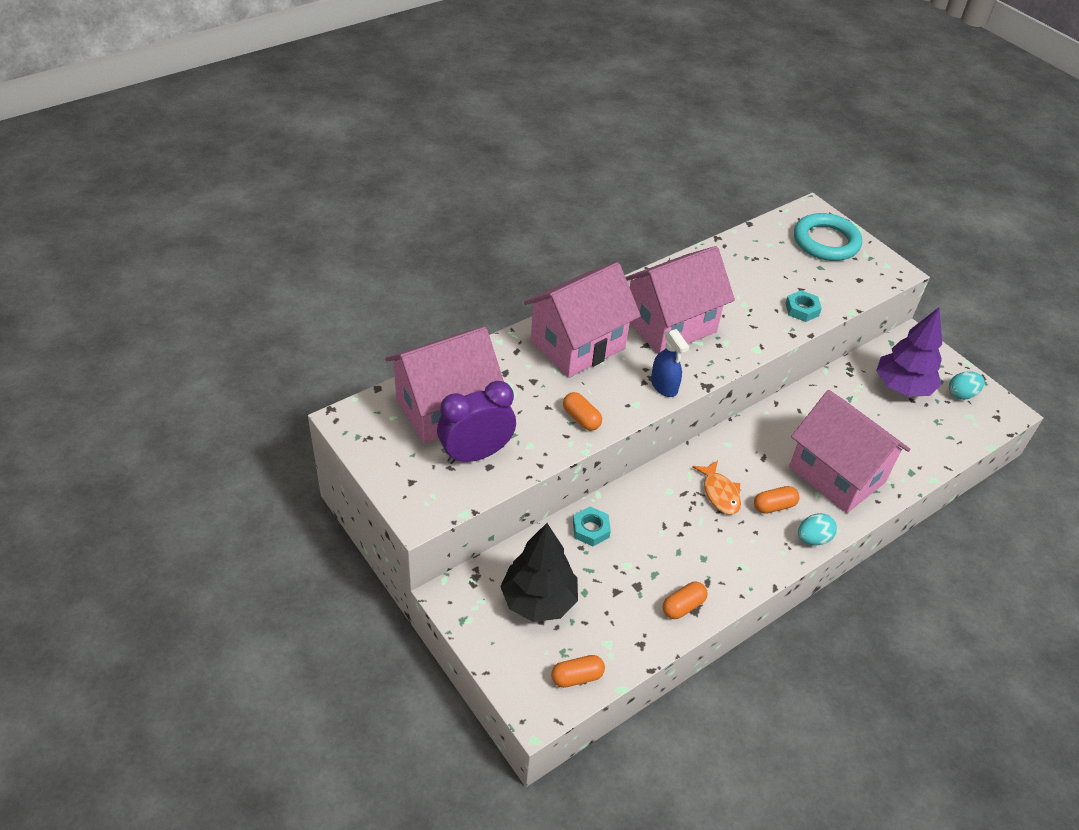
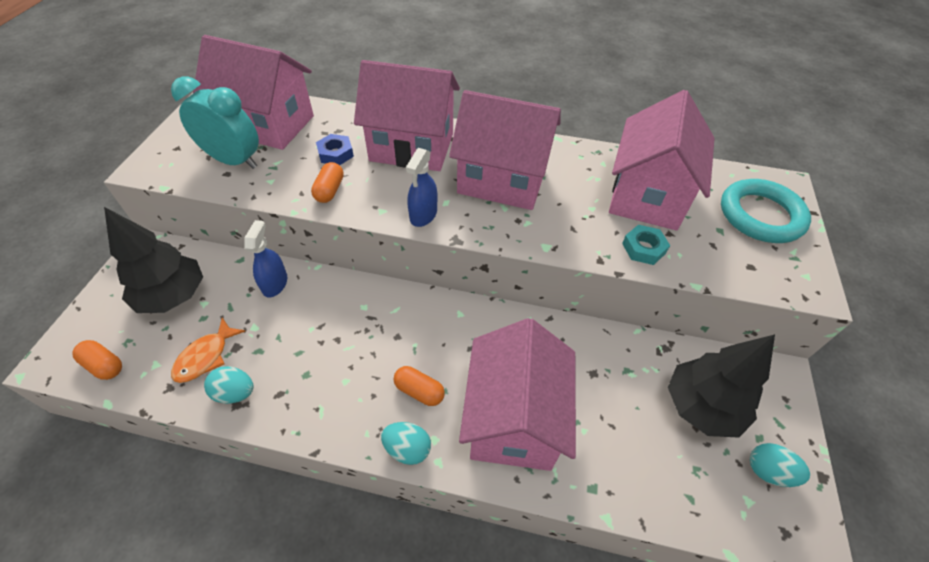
camera: 50 degrees right, 5 degrees up
(476, 454) = (234, 161): purple clock -> turquoise clock
(536, 390) = (335, 153): none -> blue nut
(591, 529) = (275, 284): turquoise nut -> blue spray bottle
(683, 606) = (235, 393): orange capsule -> turquoise egg
(719, 493) = (395, 341): orange fish -> orange fish (205, 356)
(759, 272) = (647, 196): none -> pink house
(902, 387) = (701, 407): purple tree -> black tree

